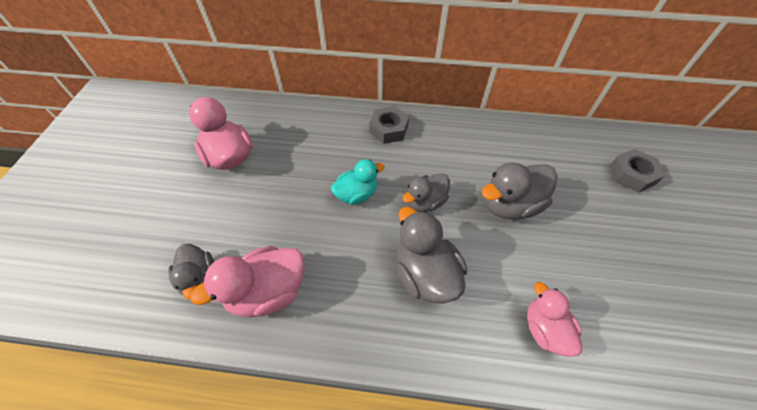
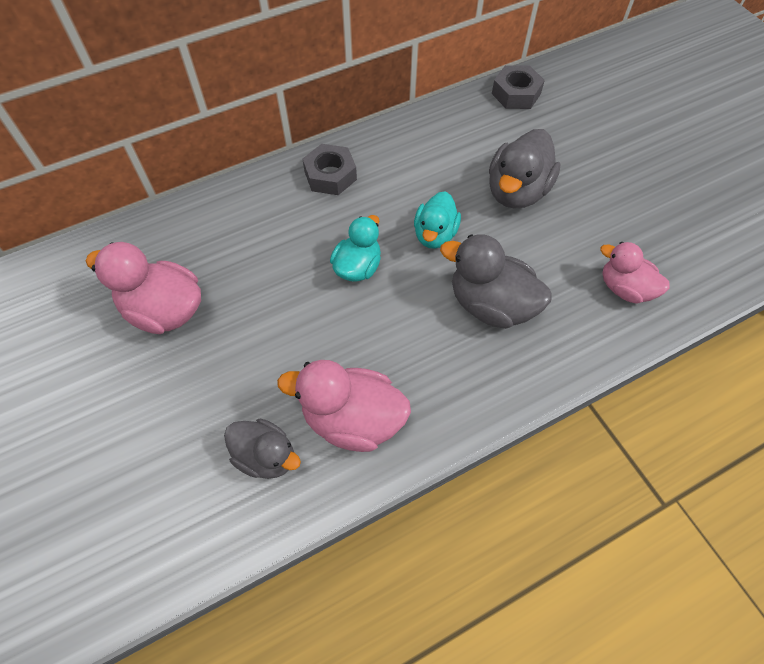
camera: 35 degrees left, 5 degrees up
(268, 292) = (352, 420): pink duck -> pink duck turned 75 degrees clockwise
(425, 202) = (435, 235): grey duck -> turquoise duck
(632, 175) = (600, 101): grey nut -> grey nut (516, 93)

